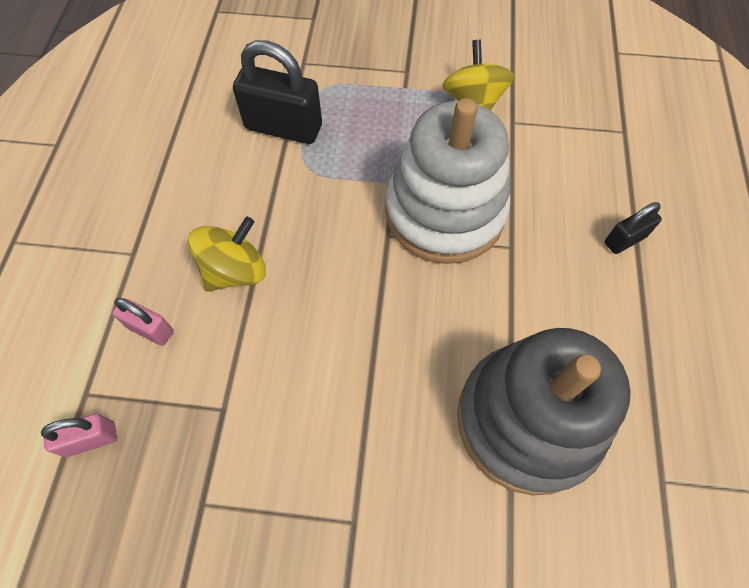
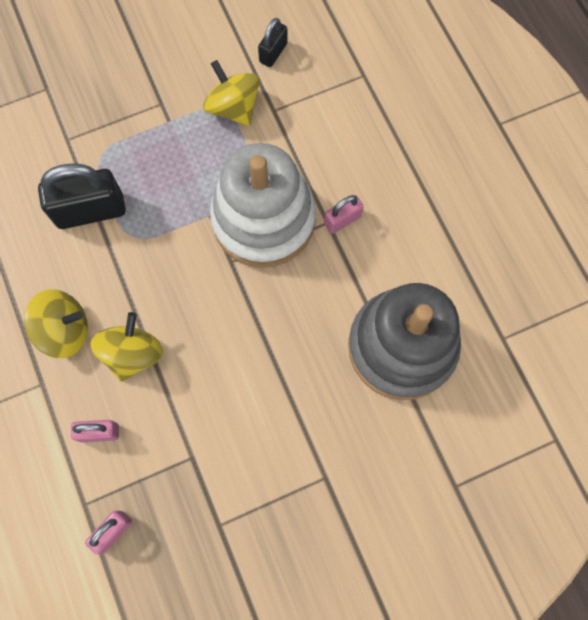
camera: 30 degrees left, 10 degrees up
(188, 216) = (65, 330): none -> yellow spinning top
(529, 252) = (342, 220): none -> pink padlock
(625, 239) = (405, 172): black padlock -> black padlock (273, 53)

